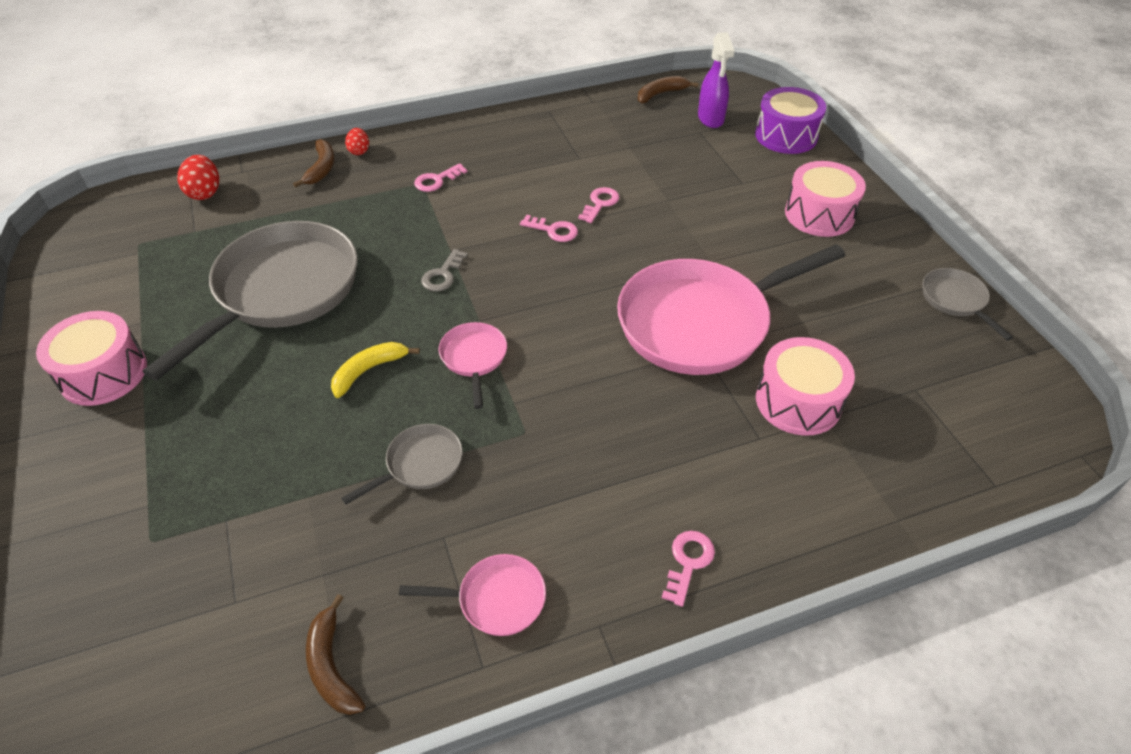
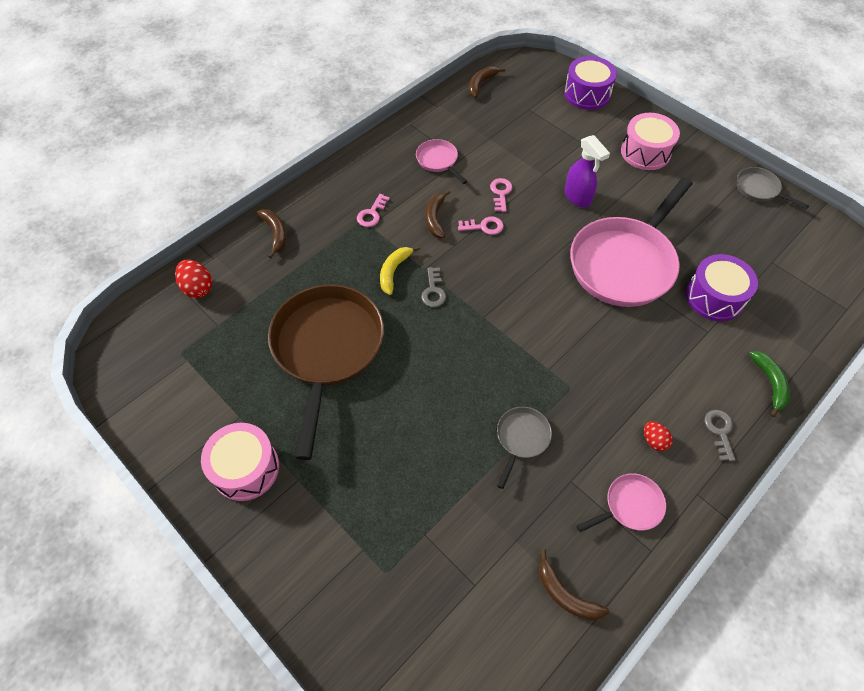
camera: 25 degrees left, 10 degrees up
(282, 291) = (327, 349): grey pan -> brown pan
(359, 151) = (293, 208): red egg -> red egg (654, 440)
(369, 370) = (437, 385): yellow banana -> yellow banana (394, 271)
(474, 358) = (501, 347): pink pan -> pink pan (438, 161)
(503, 205) = (435, 218): none -> brown banana
(688, 562) = (719, 431): pink key -> grey key
(711, 119) = (529, 95): purple spray bottle -> purple spray bottle (577, 197)
(798, 401) = (714, 297): pink drum -> purple drum
(806, 533) = (770, 383): none -> green banana

